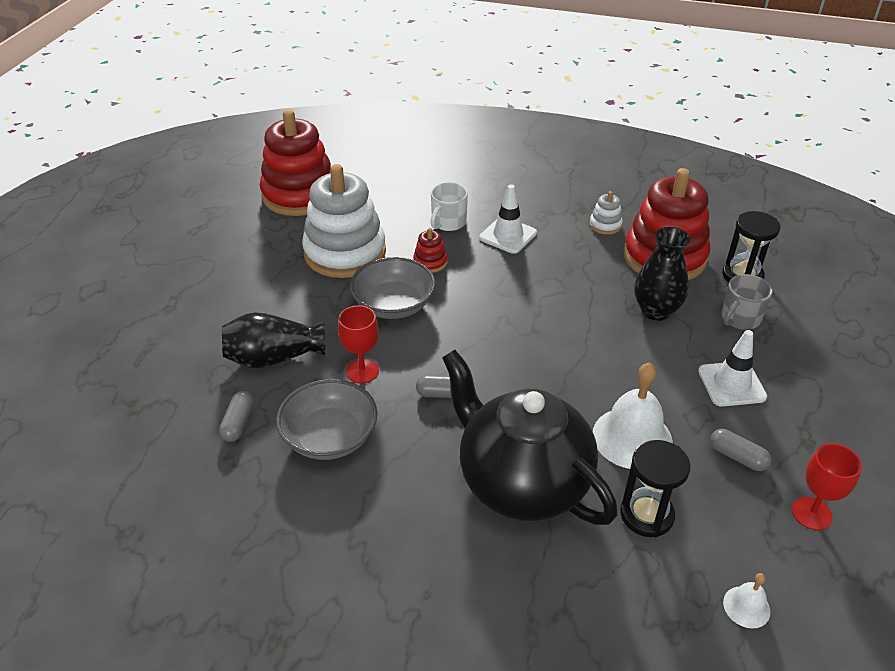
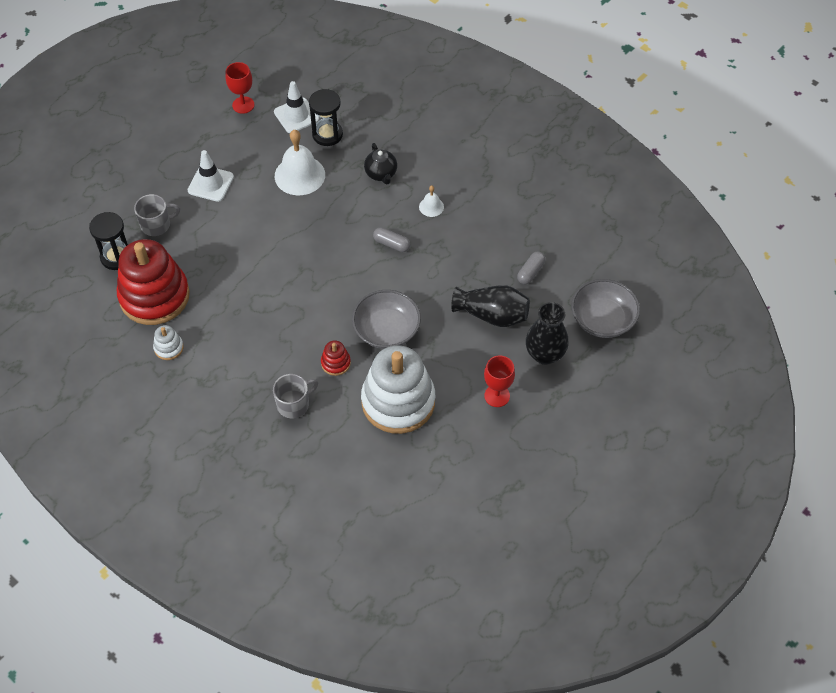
camera: 155 degrees left, 15 degrees up
(300, 195) = (406, 499): red stacking toy -> none
(330, 437) = (477, 241): grey bowl -> grey bowl (602, 319)
(362, 371) = (436, 281): red goblet -> red goblet (497, 396)
(448, 222) = (294, 404): white mug -> grey mug
(508, 235) = (255, 368): white traffic cone -> white traffic cone (296, 115)
(521, 483) = (381, 174): black teapot -> black teapot, size x0.41
(656, 311) = (206, 252): black vase -> black vase (544, 354)
(737, 457) = (251, 144): grey capsule -> none
(746, 607) = (316, 82): white bell -> white bell (431, 206)

